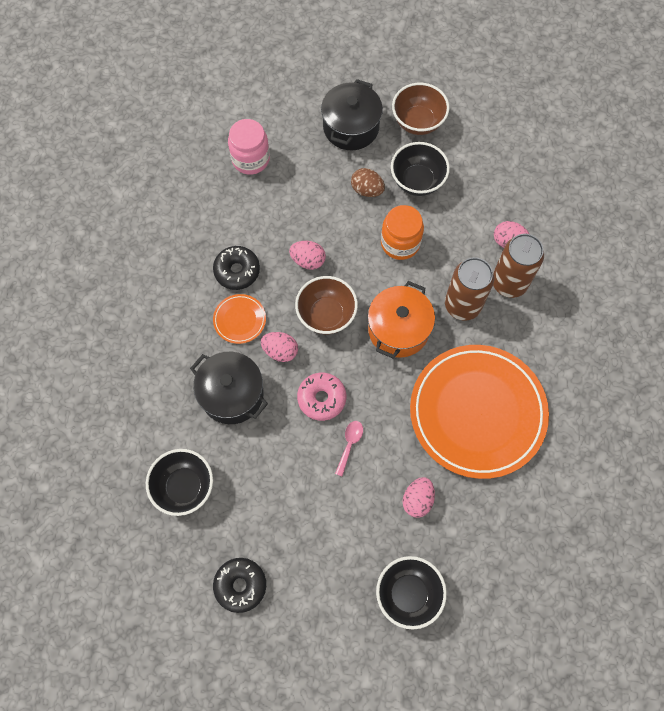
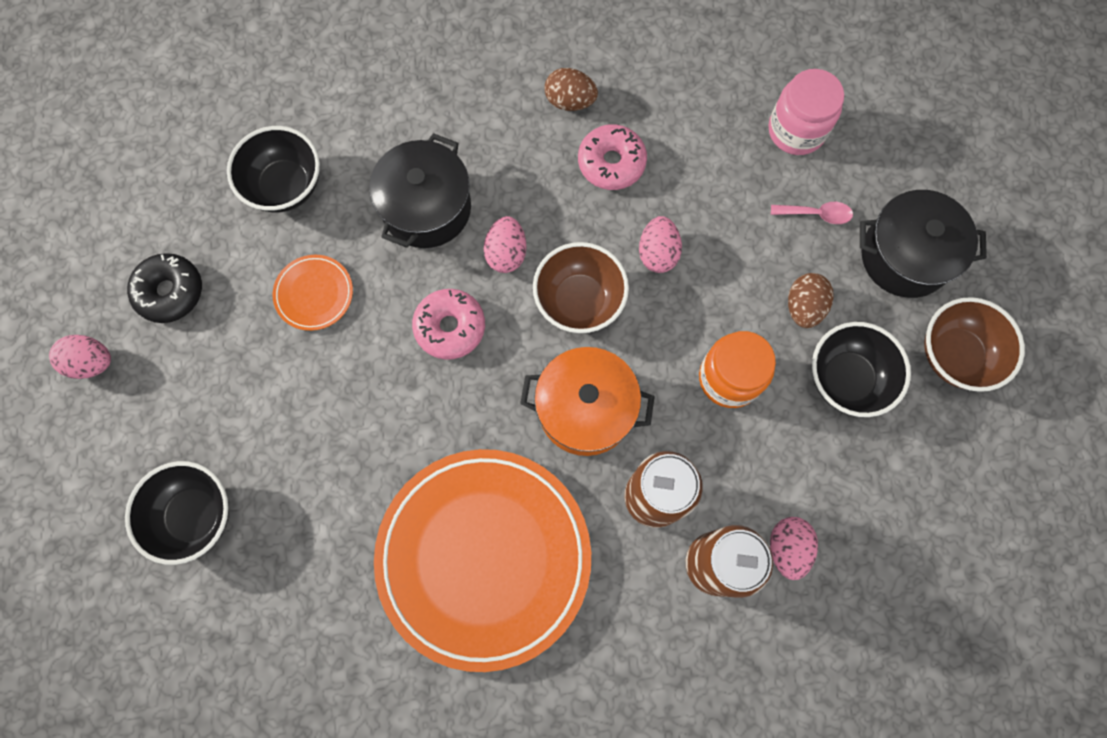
camera: 75 degrees right, 5 degrees up
(183, 284) = (570, 101): none -> brown egg
(237, 271) = (611, 163): black donut -> pink donut
(239, 320) = (538, 187): orange plate -> orange plate (314, 294)
(349, 444) = (391, 382): pink spoon -> pink spoon (816, 214)
(417, 500) = (331, 497): pink egg -> pink egg (92, 362)

